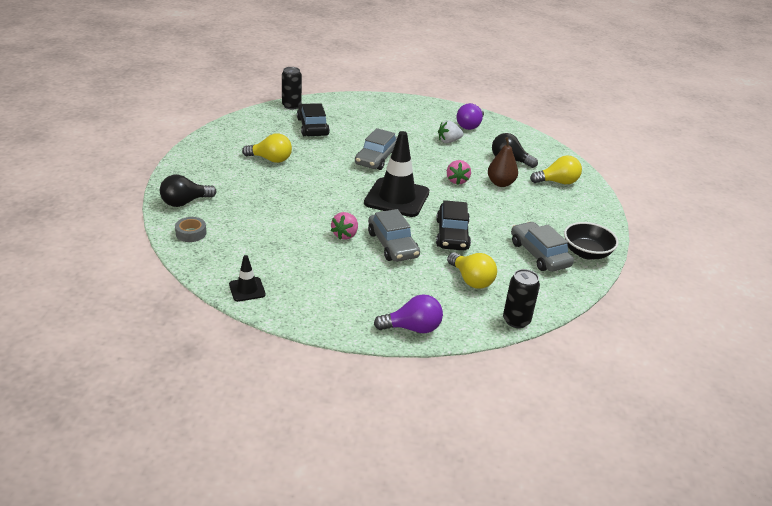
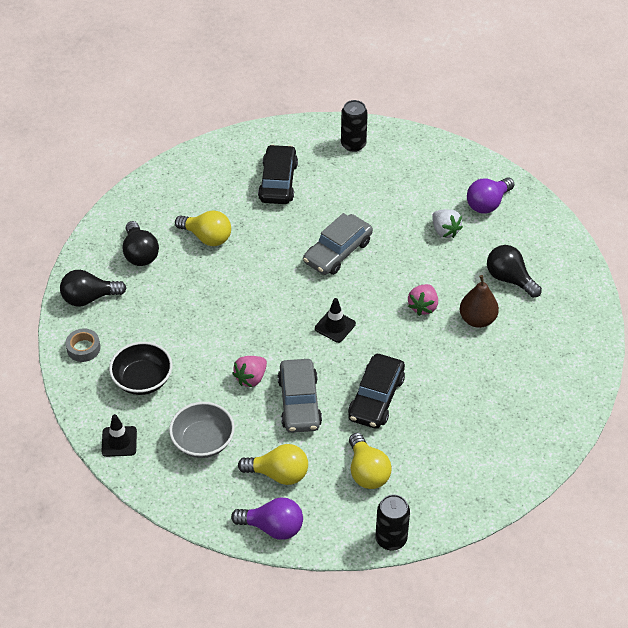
camera: 20 degrees right, 15 degrees up
(219, 173) = (140, 254): none -> black light bulb
(291, 106) = (265, 136): black can -> black can (353, 144)
(323, 279) = (203, 441): none -> grey bowl
(397, 198) = (335, 326): black traffic cone -> black traffic cone, size x0.47
(448, 141) = (445, 231): white strawberry -> white strawberry turned 120 degrees counterclockwise
(539, 254) = (467, 446): grey car -> none
(557, 182) = (554, 328): yellow light bulb -> yellow light bulb (279, 474)
(586, 253) = (527, 454): black bowl -> black bowl (143, 380)

